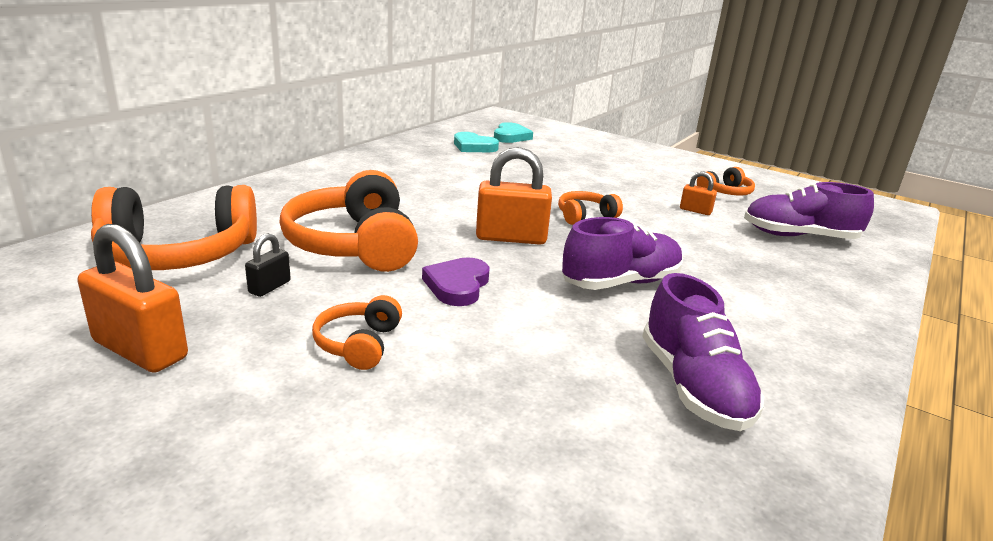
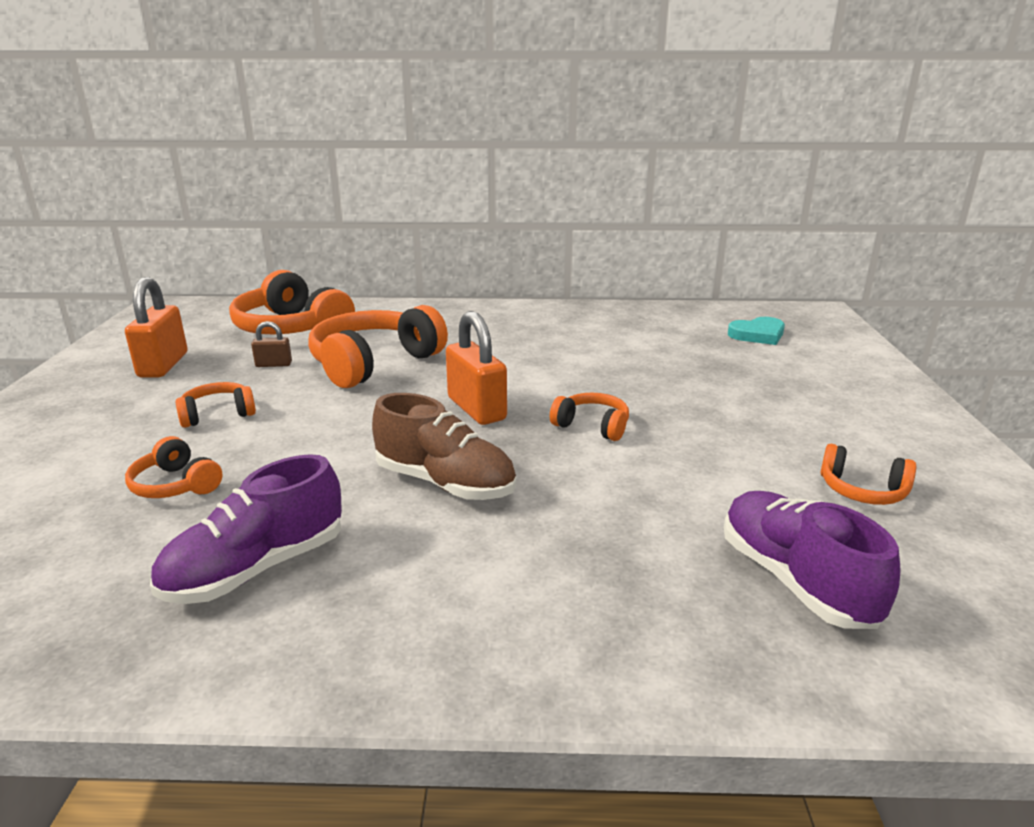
camera: 60 degrees right, 0 degrees up
(269, 287) = (273, 364): black padlock -> brown padlock
(457, 285) = (347, 417): purple heart -> none
(474, 146) = (684, 331): turquoise heart -> none
(504, 399) = (176, 485): none -> orange headphones
(621, 283) = (445, 483): purple shoe -> brown shoe
(695, 211) = (739, 483): orange padlock -> none

